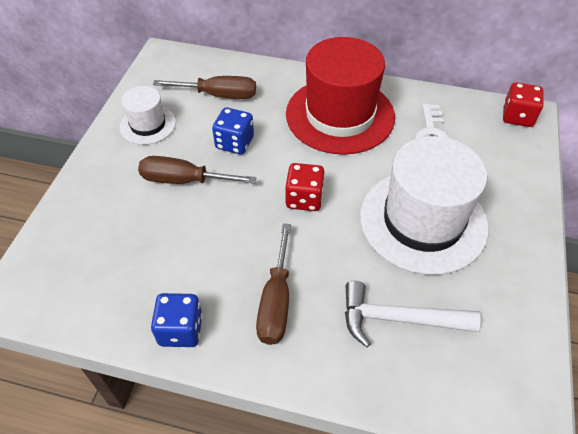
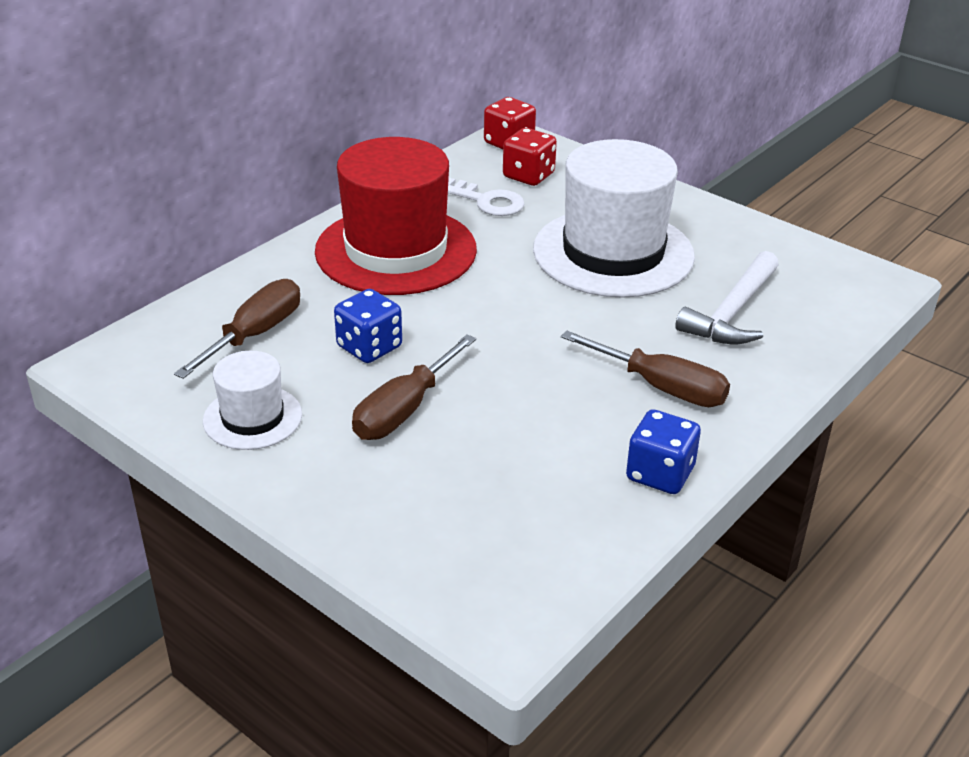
camera: 65 degrees left, 15 degrees down
(304, 198) = (518, 320): red dice -> red dice (528, 175)

